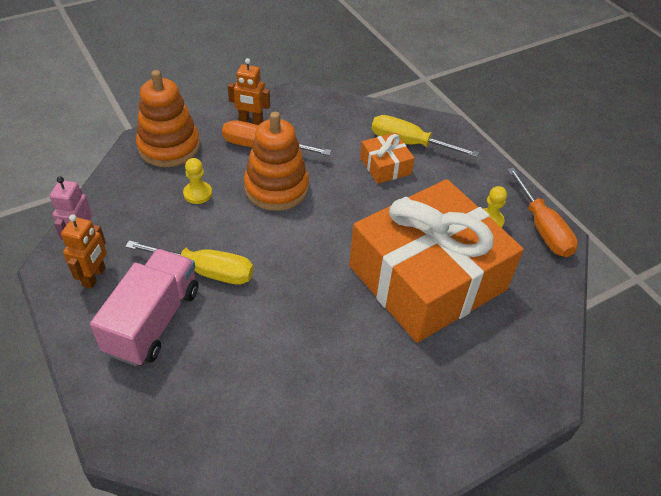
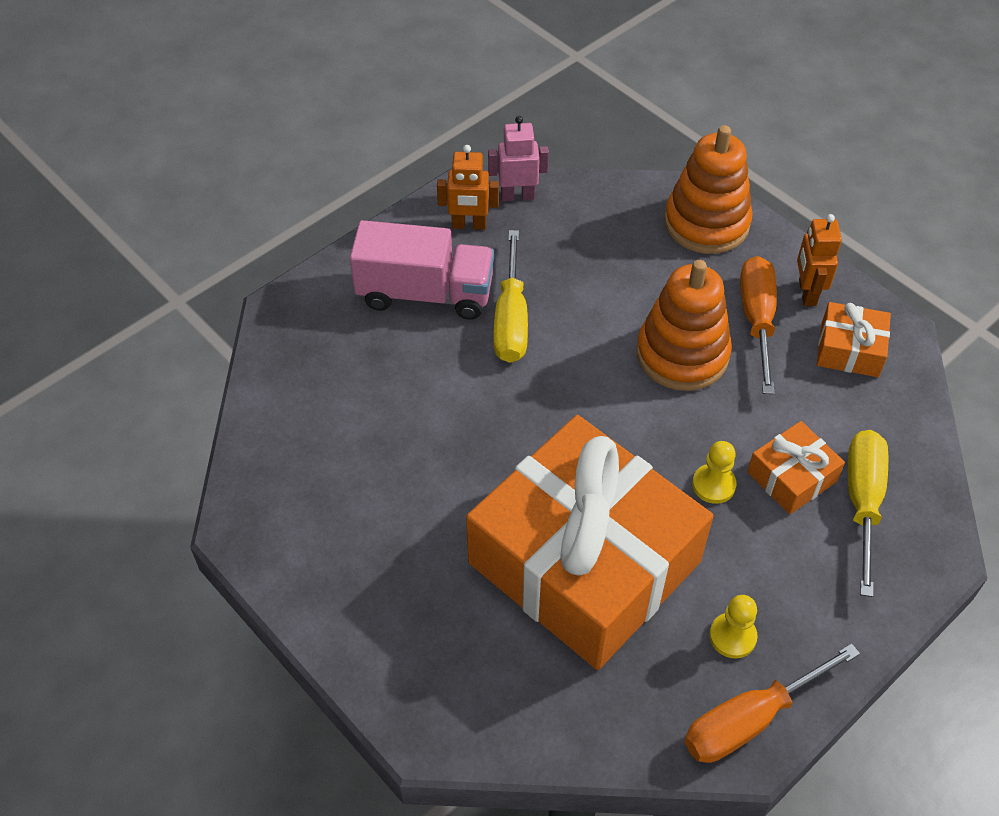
camera: 80 degrees right, 5 degrees up
(198, 193) = (635, 276): yellow pawn -> yellow pawn (713, 485)
(301, 116) = (849, 350): none -> orange gift

